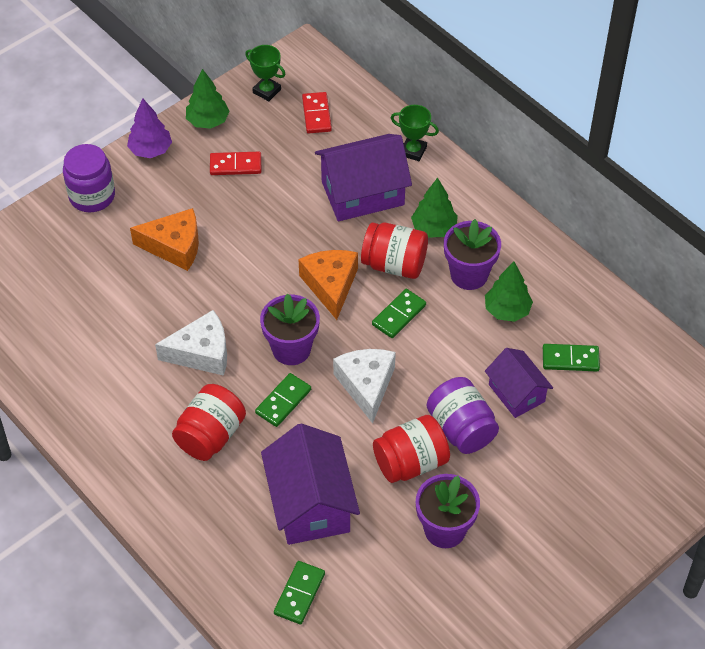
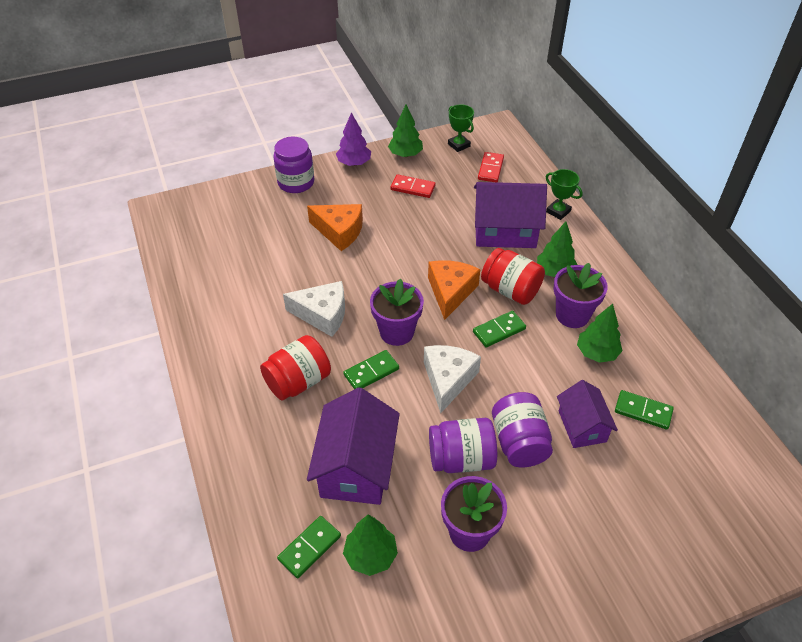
camera: 20 degrees right, 5 degrees down
(360, 581) = (370, 555): none -> green tree
(410, 462) = (461, 458): red jar -> purple jar

